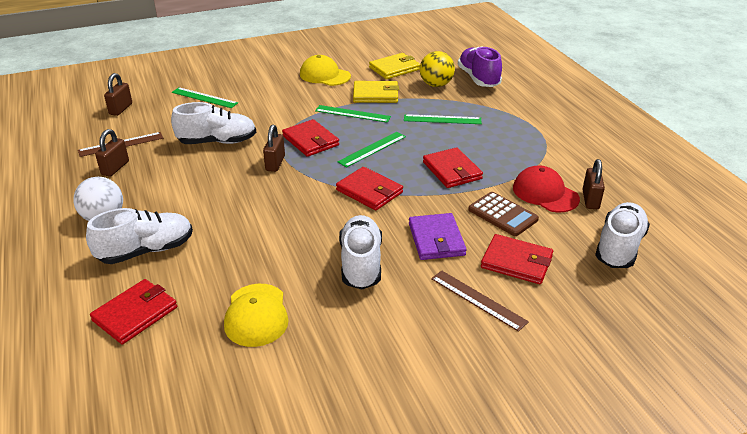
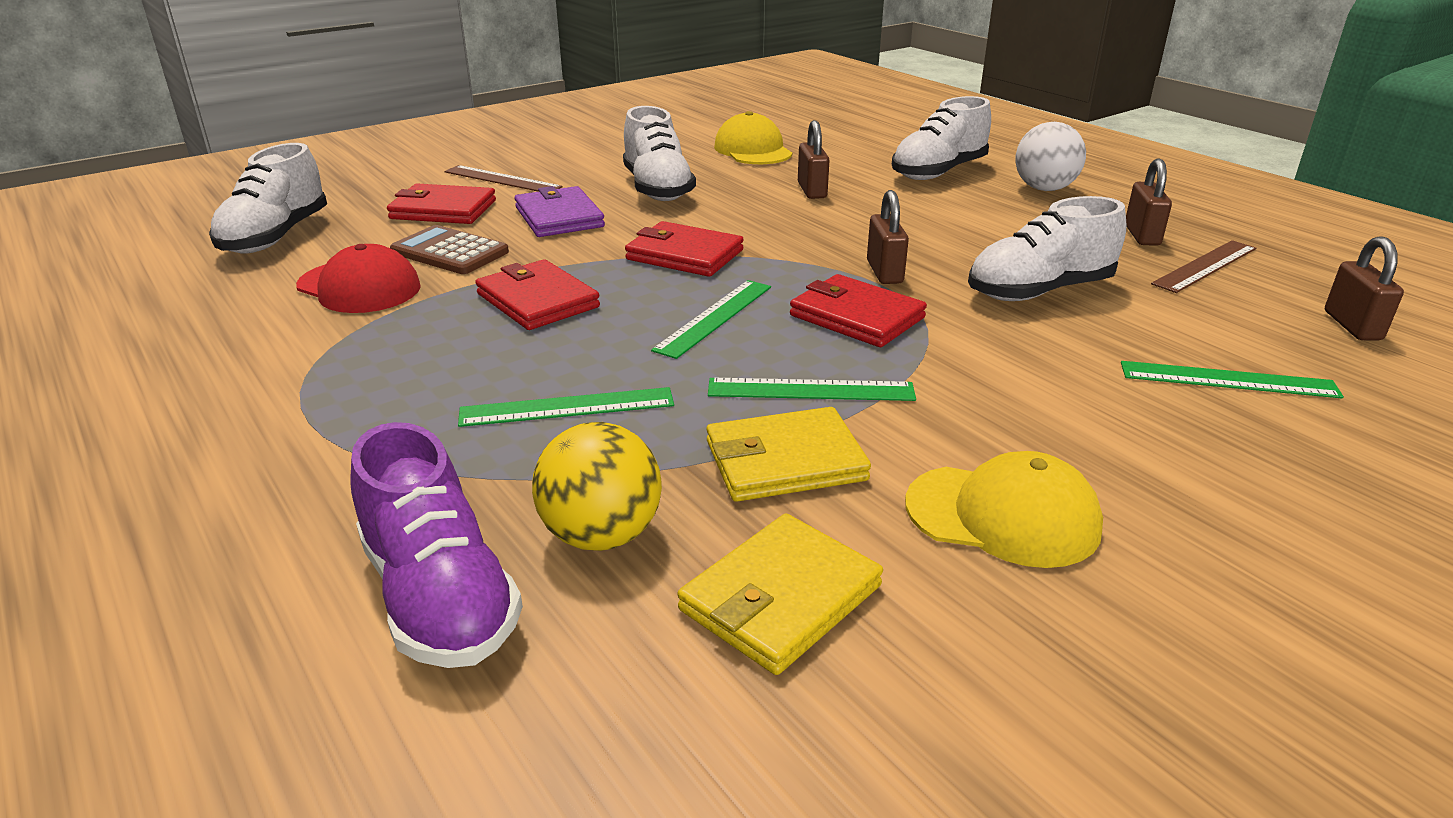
camera: 165 degrees right, 5 degrees down
(135, 314) = (879, 140): red wallet -> none
(590, 200) = (275, 287): brown padlock -> brown padlock (812, 190)

